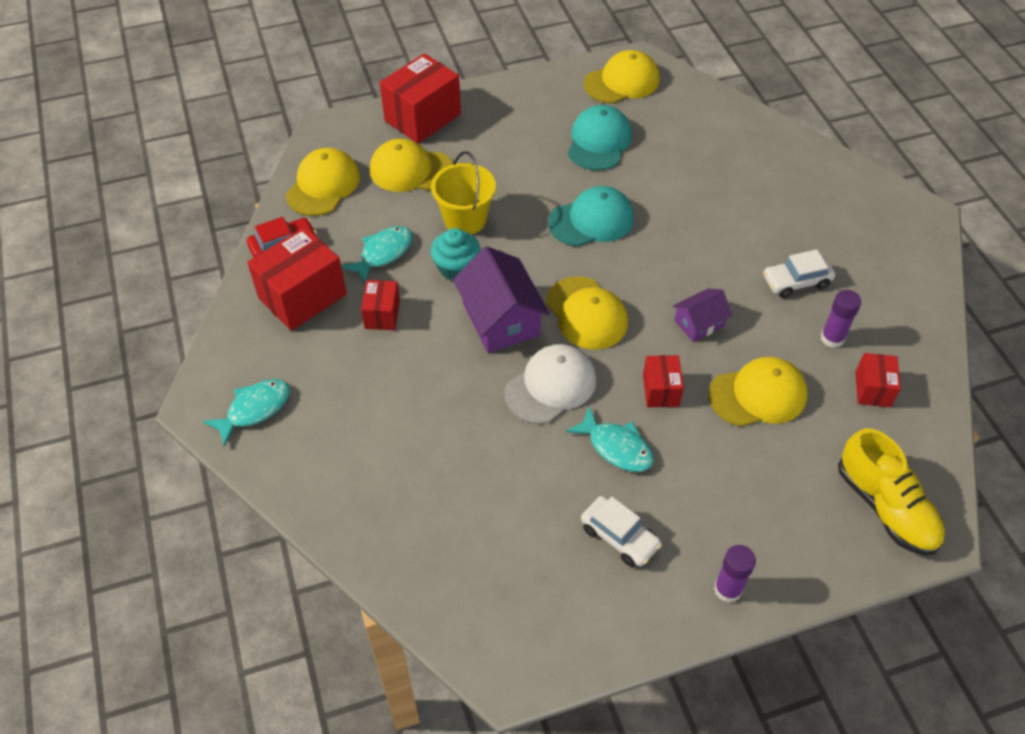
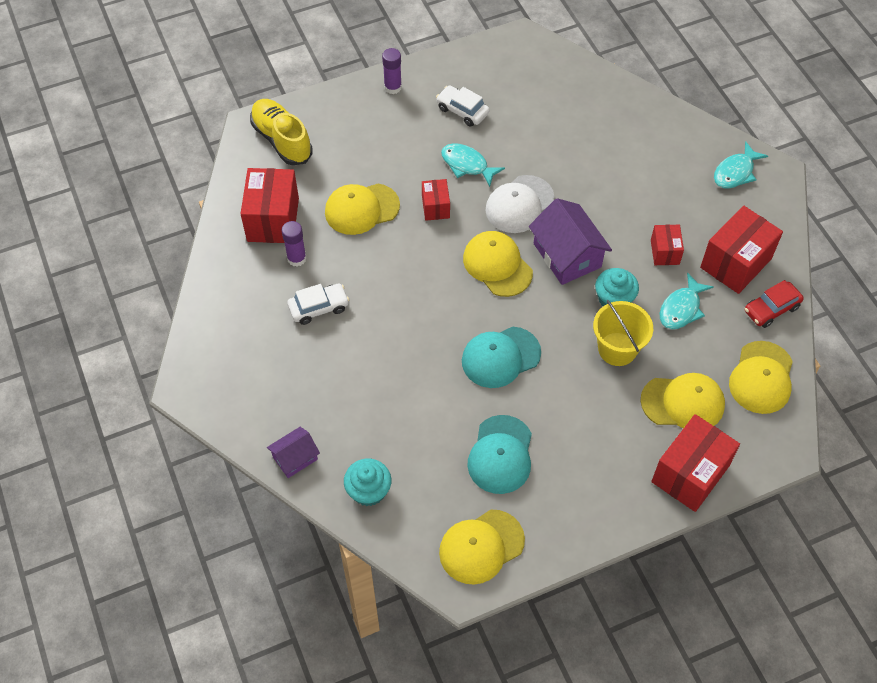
camera: 175 degrees right, 5 degrees up
(699, 323) = (404, 263): purple house -> purple house (295, 458)
(725, 124) = (368, 491): none -> turquoise cupcake
(872, 389) = (273, 219): red box -> red box, size x1.84

